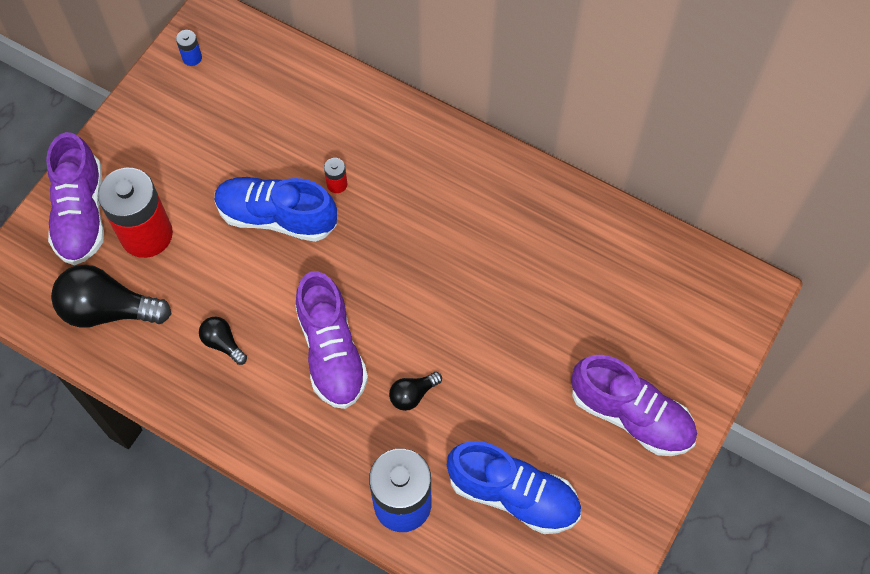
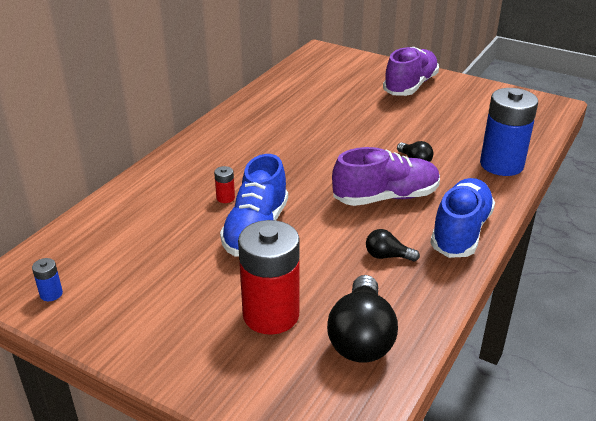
camera: 90 degrees left, 30 degrees down
(81, 214) = (241, 371): purple shoe -> none
(223, 343) = (387, 256): black light bulb -> black light bulb turned 60 degrees clockwise
(513, 494) = (477, 124): blue shoe -> blue shoe (460, 232)

